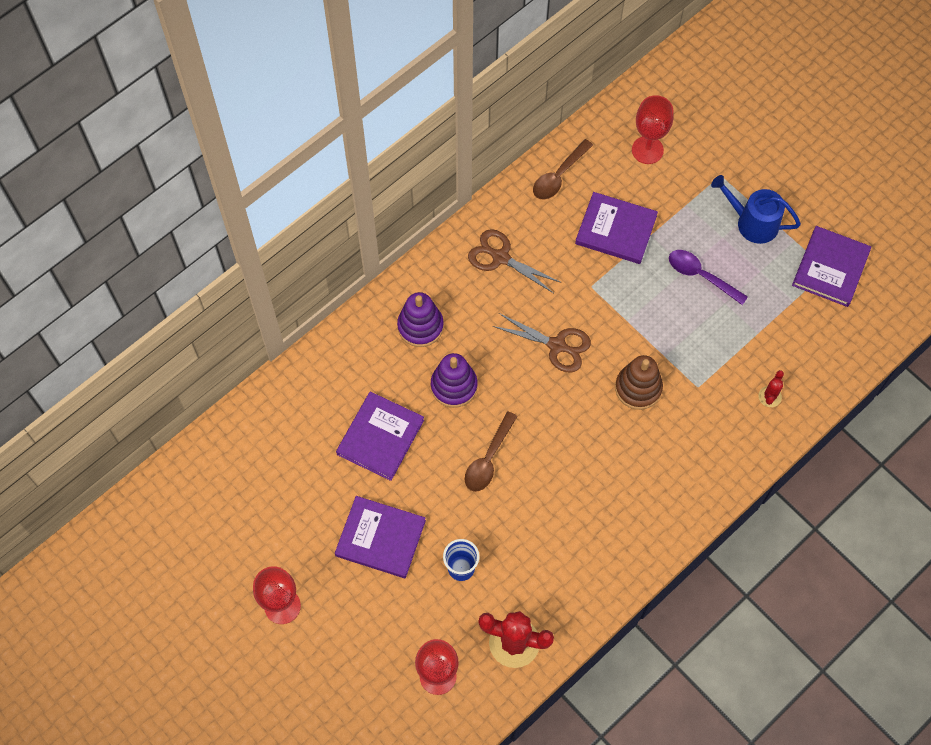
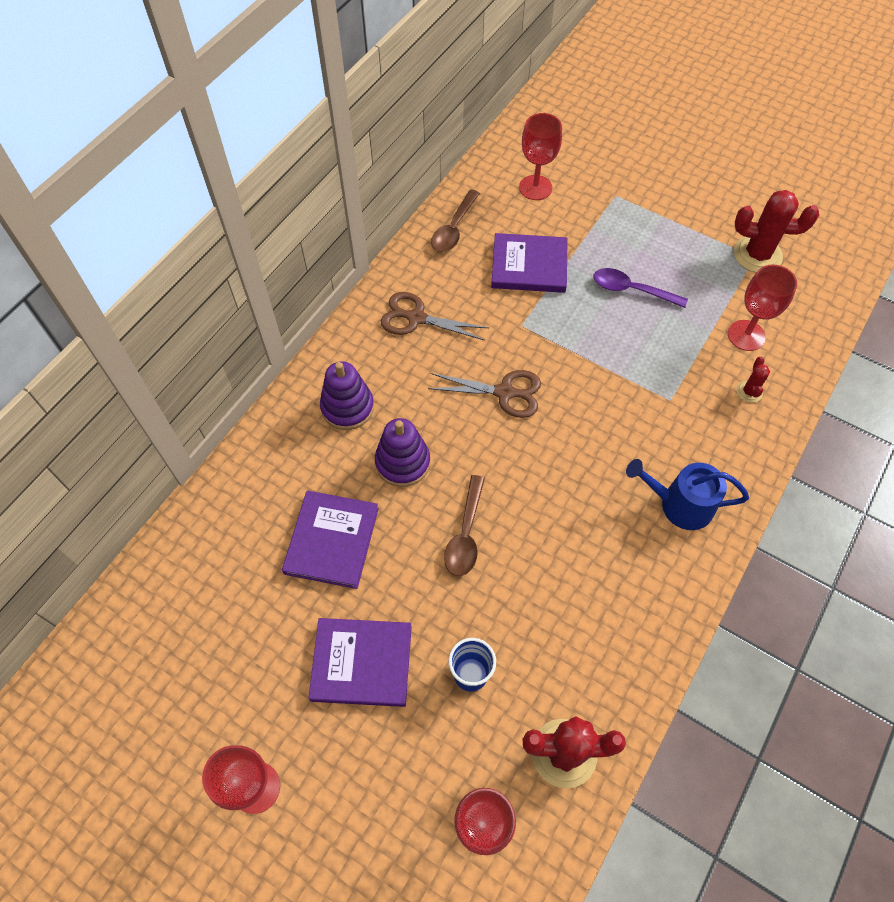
camera: 15 degrees left, 5 degrees down
(638, 388) = (607, 416): brown stacking toy -> none
(752, 222) = (663, 230): blue watering can -> blue watering can (680, 504)
(788, 344) = (746, 335): none -> red goblet
(830, 268) = (757, 255): purple book -> red cactus

